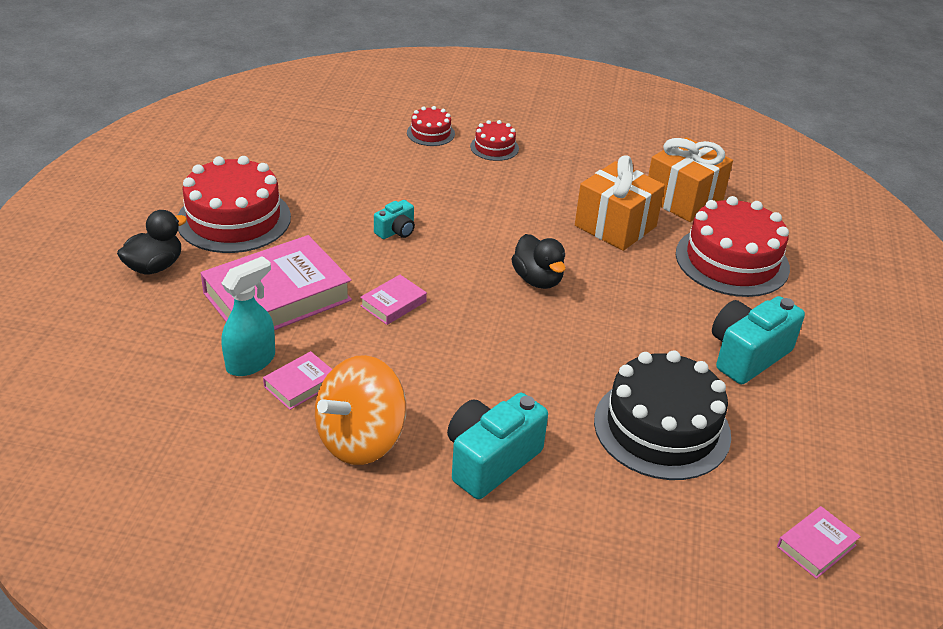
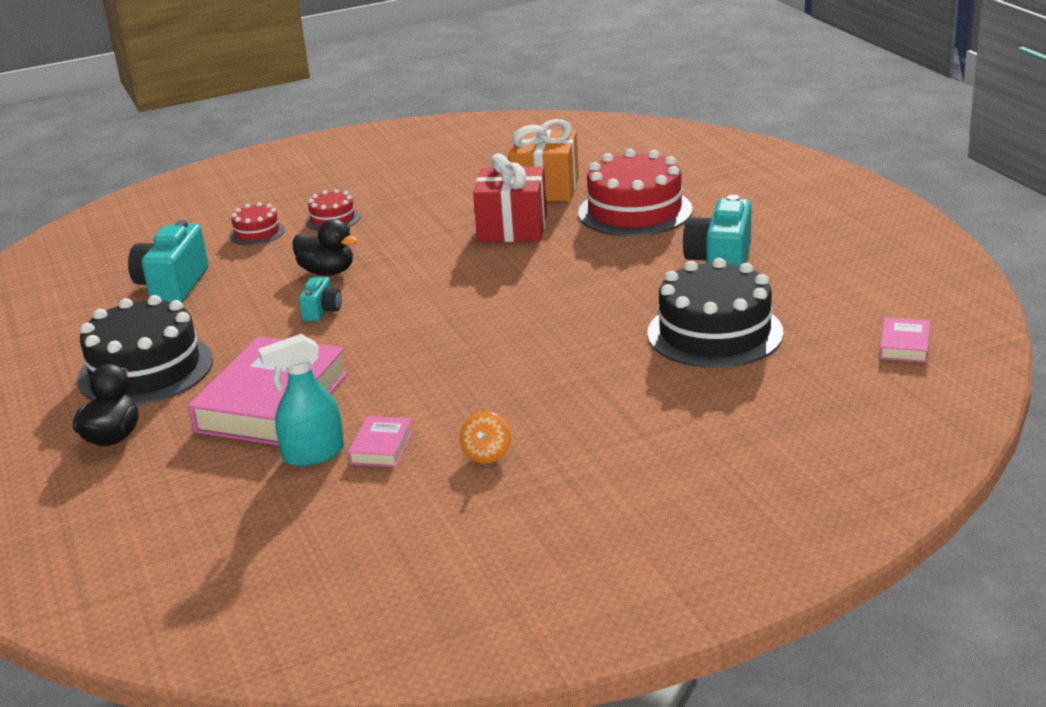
camera: 30 degrees left, 10 degrees down
(234, 219) = (145, 370): red cake -> black cake
(251, 362) = (313, 454): turquoise spray bottle -> turquoise spray bottle turned 120 degrees counterclockwise
(361, 440) = (487, 454): orange spinning top -> orange spinning top, size x0.45
(393, 304) = (390, 359): pink book -> none
(490, 460) = (611, 414): turquoise camera -> turquoise camera (172, 286)
(537, 280) = (494, 289): black duck -> black duck (327, 272)
(615, 226) = (512, 228): orange gift -> red gift

